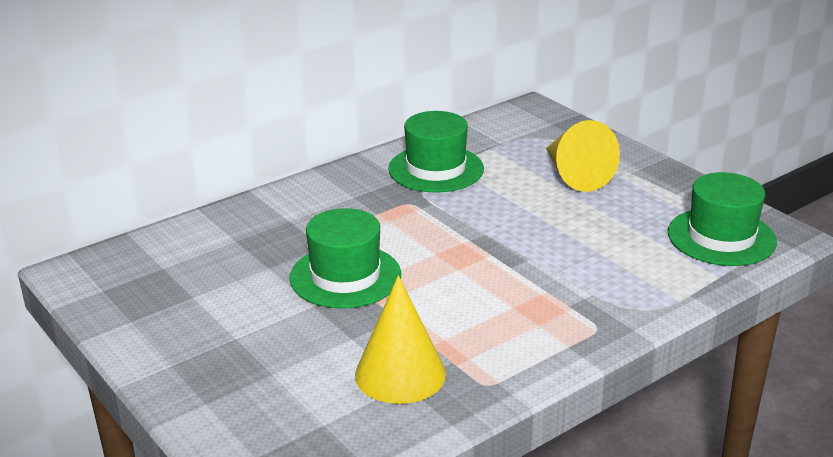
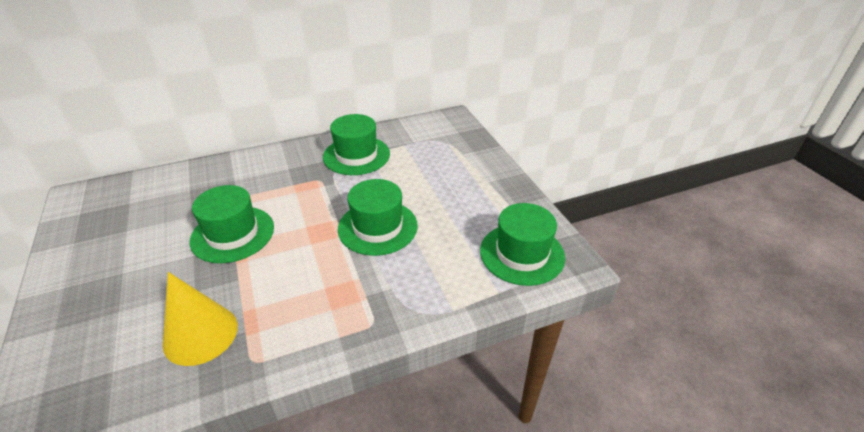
camera: 15 degrees right, 10 degrees up
(528, 240) = (377, 227): none -> green hat
(574, 175) = (447, 176): yellow cone -> none

